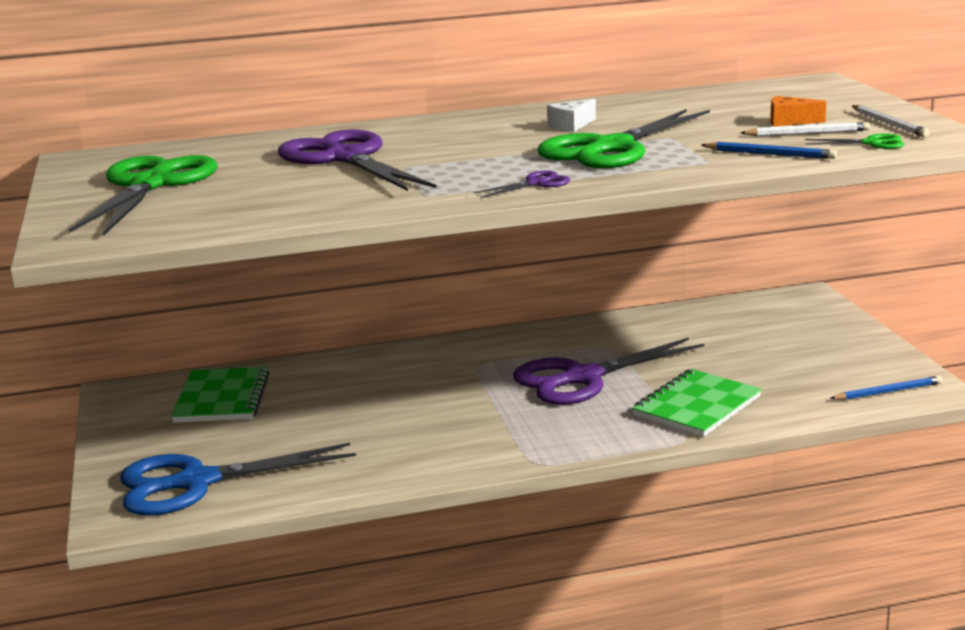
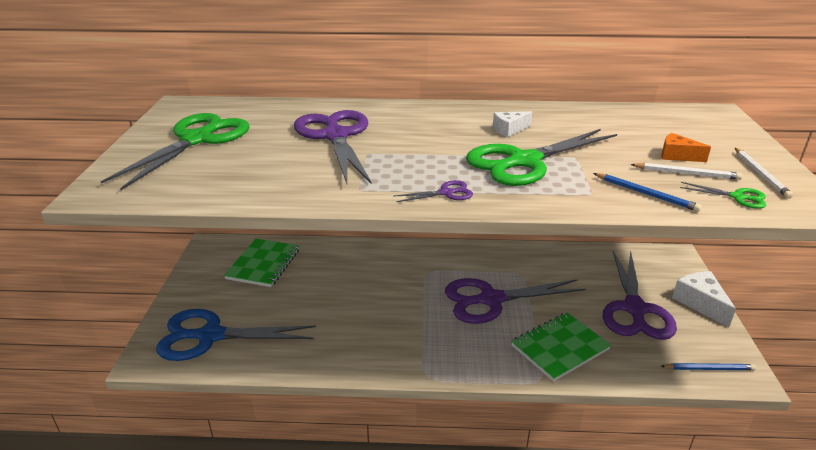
camera: 15 degrees right, 10 degrees up
(775, 355) = (634, 309): none -> purple scissors
(855, 335) = (700, 303): none -> white cheese

